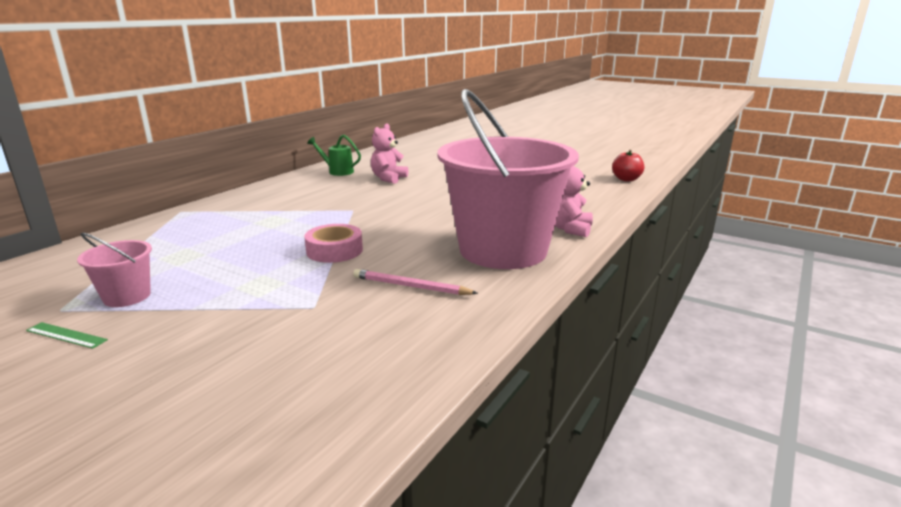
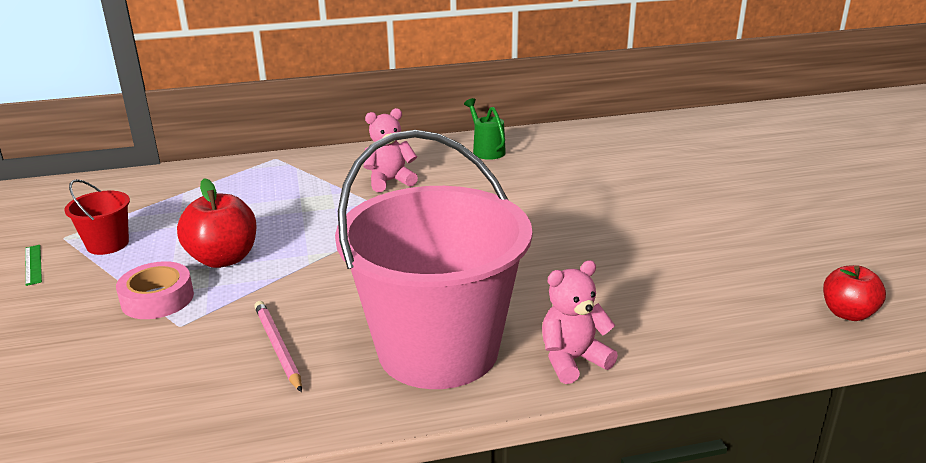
camera: 45 degrees right, 5 degrees up
(127, 296) = (108, 244): pink bucket -> red bucket
(265, 267) = (223, 259): none -> red apple
(334, 250) = (299, 266): pink tape -> pink tape (157, 299)
(388, 178) = (519, 182): pink teddy bear -> pink teddy bear (389, 181)

